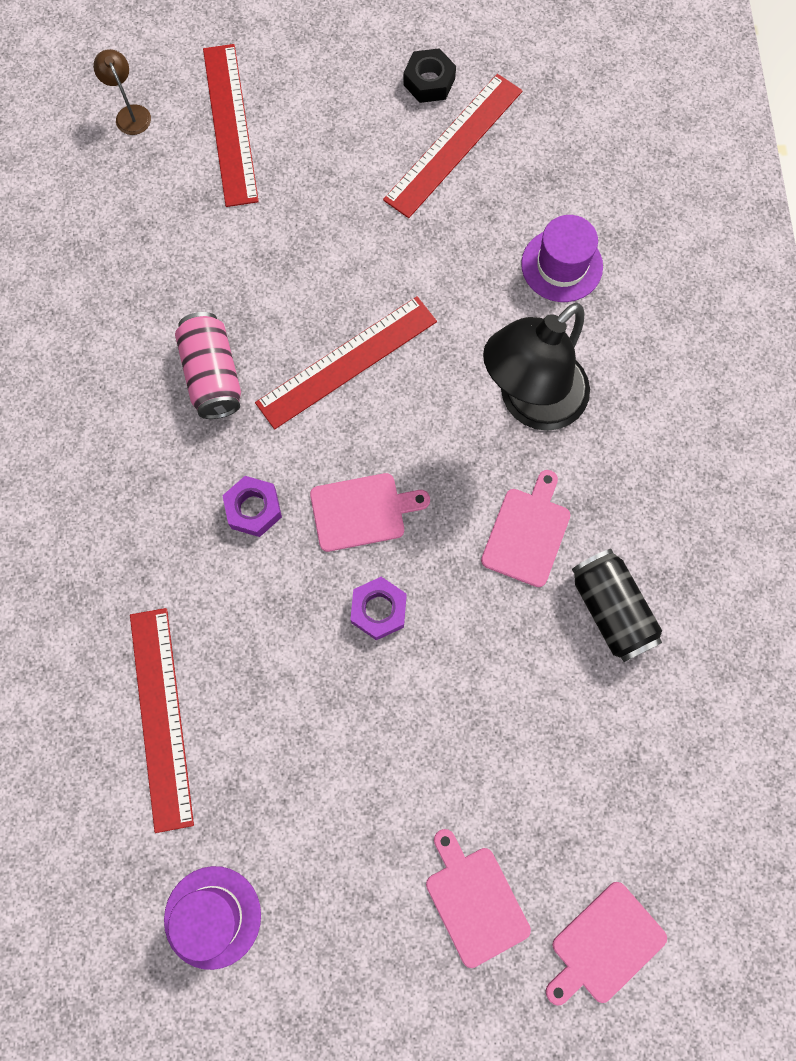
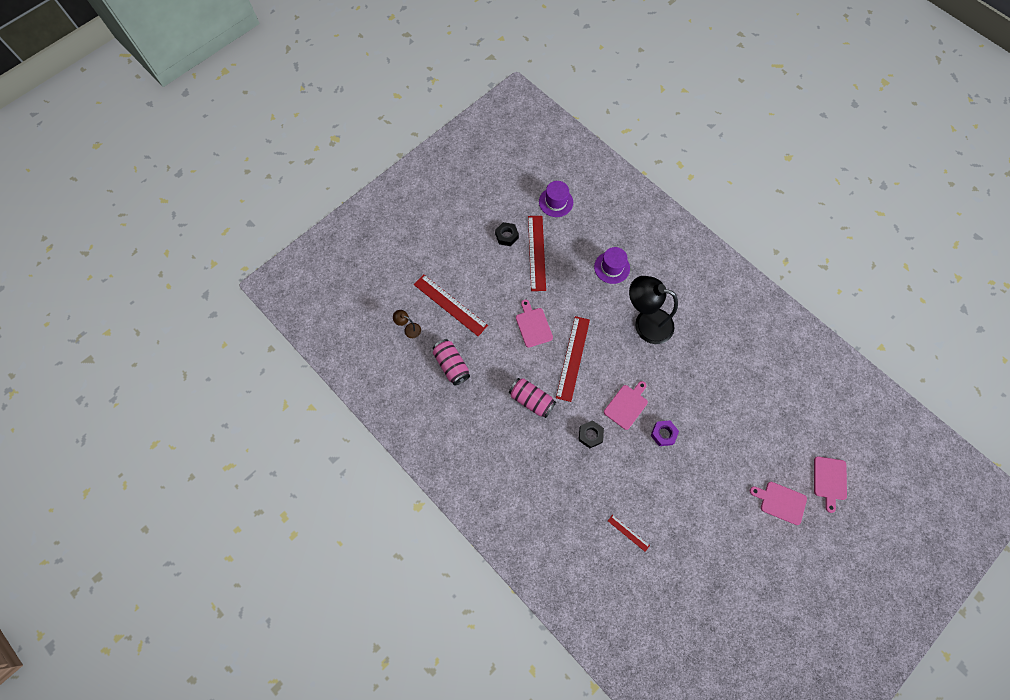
camera: 40 degrees left, 5 degrees down
(141, 220) = (451, 365): none -> pink can
(161, 717) = (628, 533): red ruler -> red ruler, size x0.48
(212, 917) = (708, 583): purple hat -> purple hat (556, 202)
(253, 509) = (590, 435): purple nut -> black nut
(527, 532) = (685, 368): pink cutting board -> pink cutting board (533, 325)
(530, 403) = (645, 323): black lamp -> black lamp turned 105 degrees clockwise
(611, 610) = (733, 371): black can -> none

